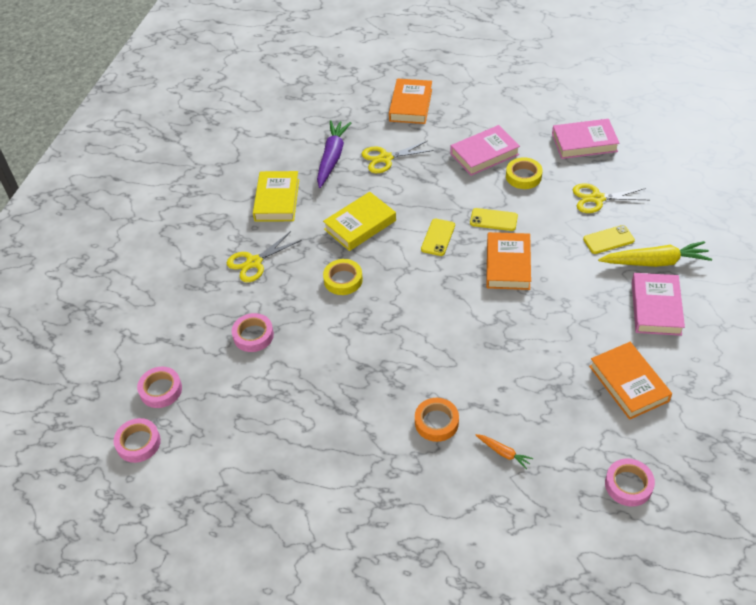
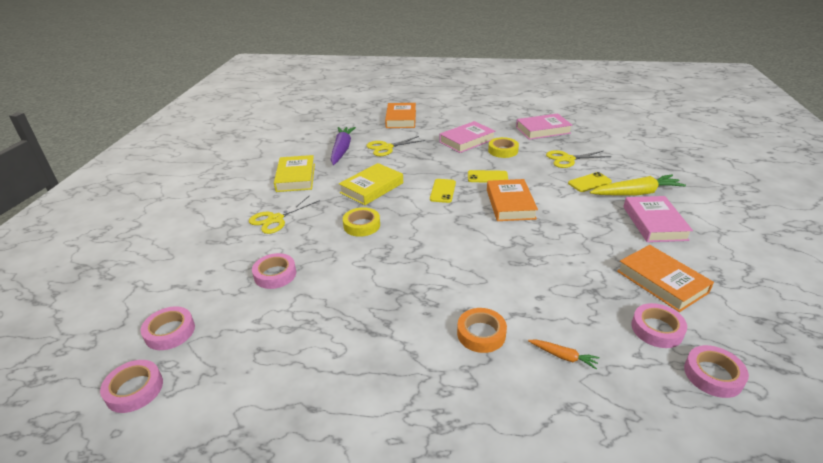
camera: 10 degrees left, 15 degrees down
(599, 435) = (657, 329): none -> pink tape

